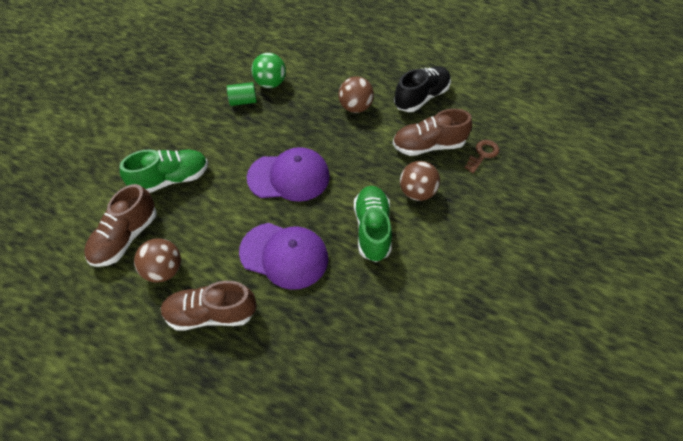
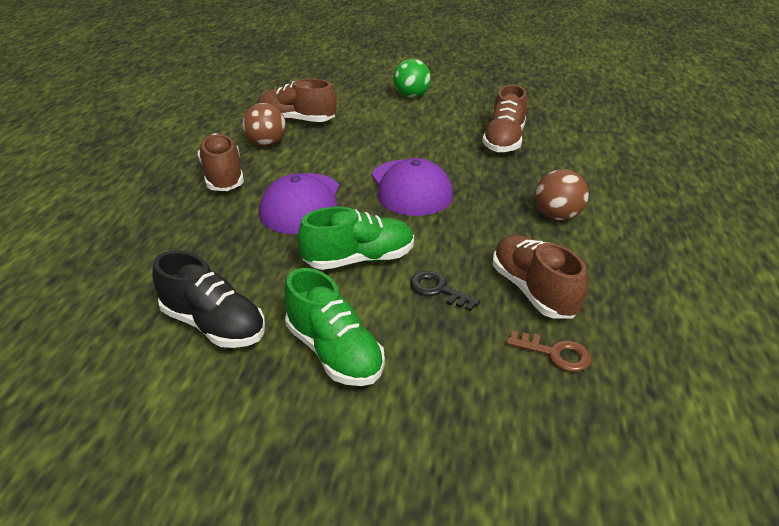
camera: 75 degrees right, 20 degrees down
(171, 179) = (372, 126): green shoe -> green shoe (334, 352)
(243, 101) = (504, 141): green cylinder -> brown shoe
(270, 83) = (546, 151): green ball -> green ball (411, 96)
(417, 192) = (438, 290): brown ball -> black key
(421, 97) = (628, 272): black shoe -> black shoe (214, 325)

